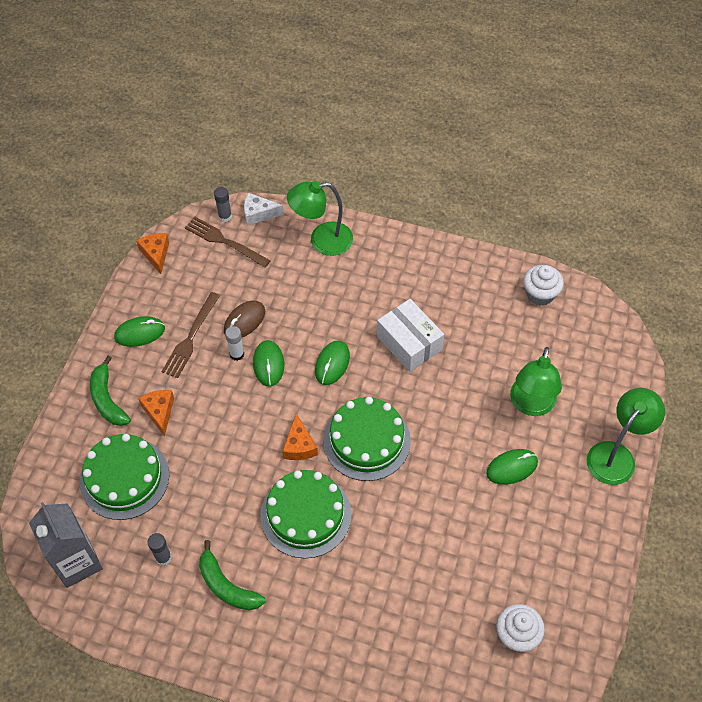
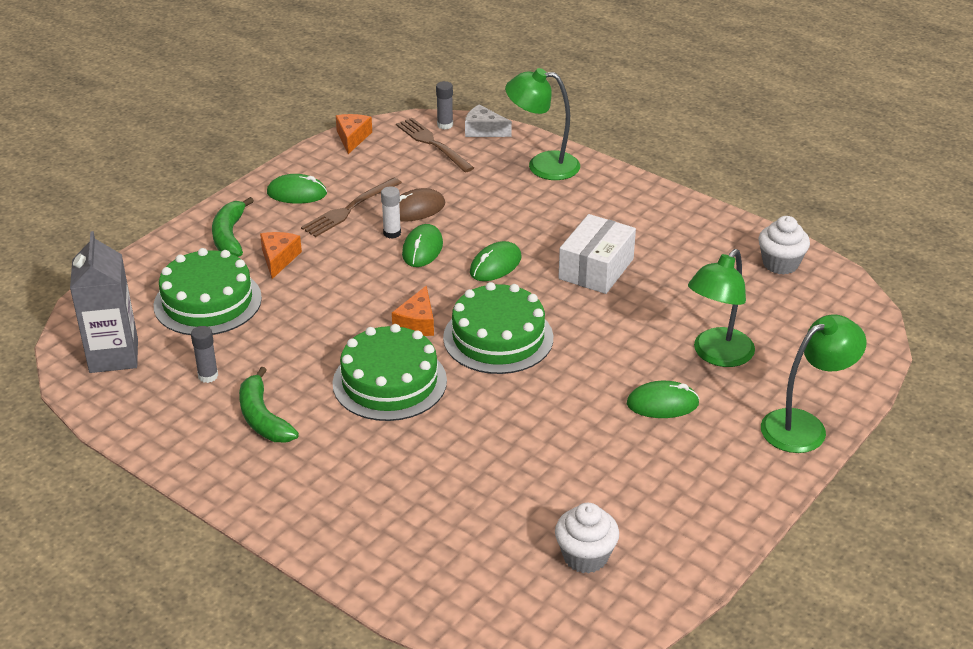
camera: 20 degrees right, 20 degrees down
(409, 343) = (596, 269): white box -> white box turned 45 degrees clockwise

